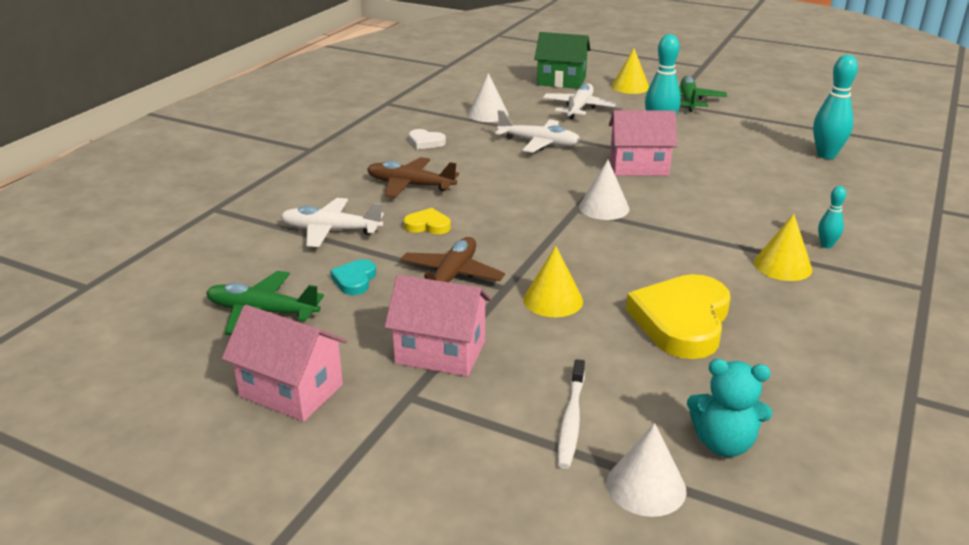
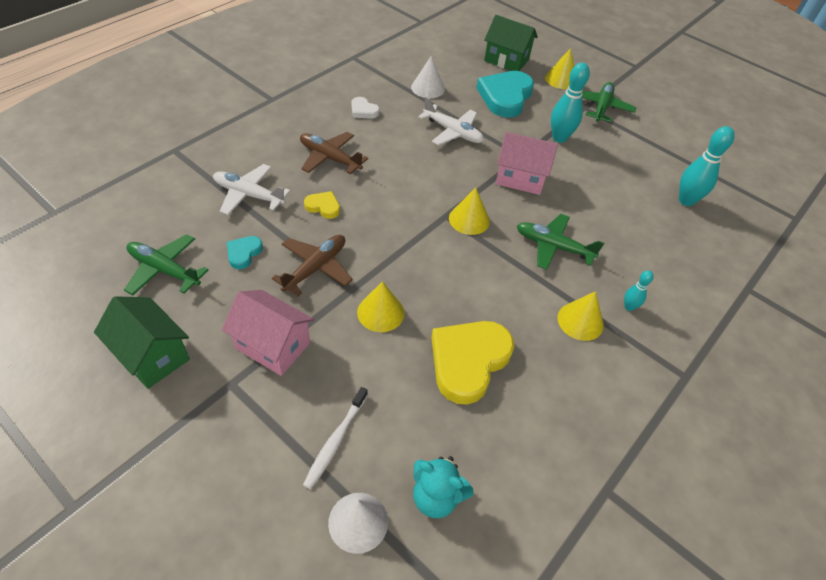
camera: 10 degrees right, 20 degrees up
(291, 390) = (152, 355): pink house -> green house
(579, 108) = (505, 97): white plane -> turquoise heart
(604, 207) = (469, 219): white cone -> yellow cone
(711, 213) = (553, 246): none -> green plane

